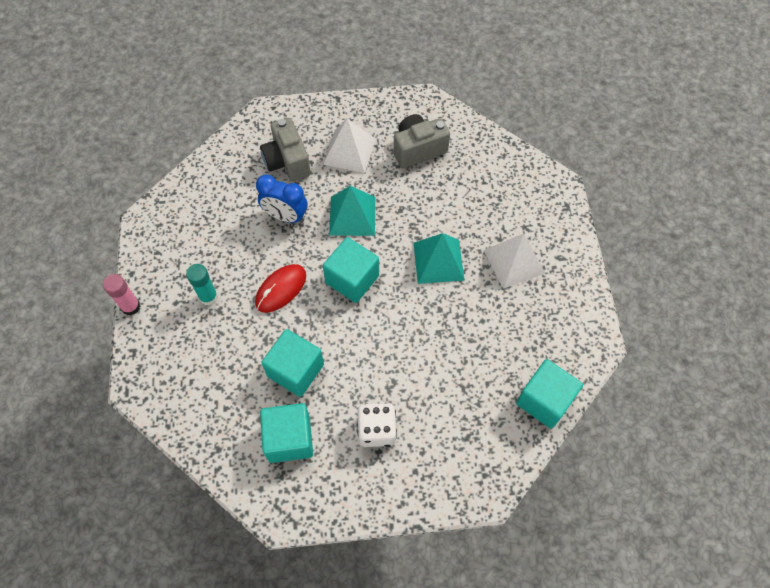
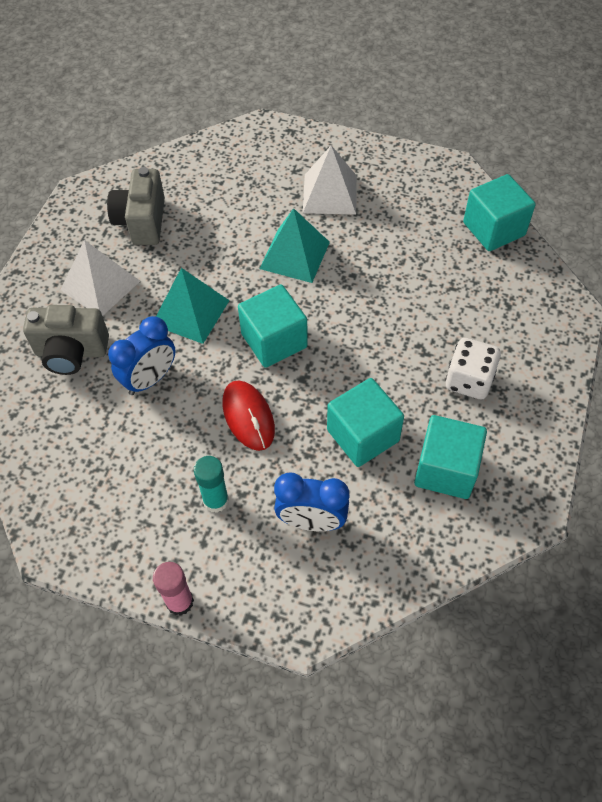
camera: 65 degrees left, 5 degrees down
(214, 362) = (311, 521): none -> blue clock

